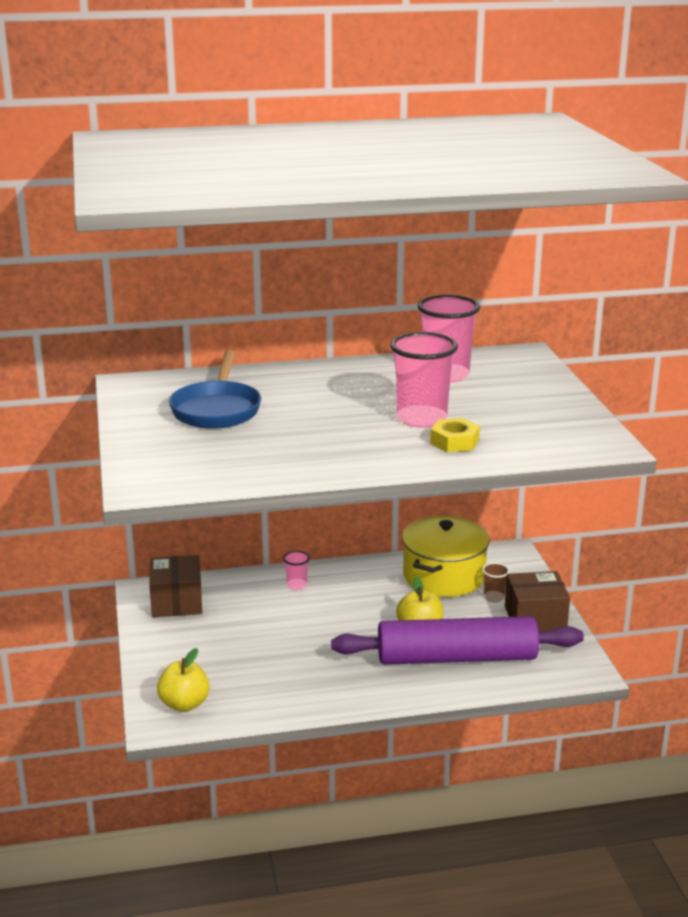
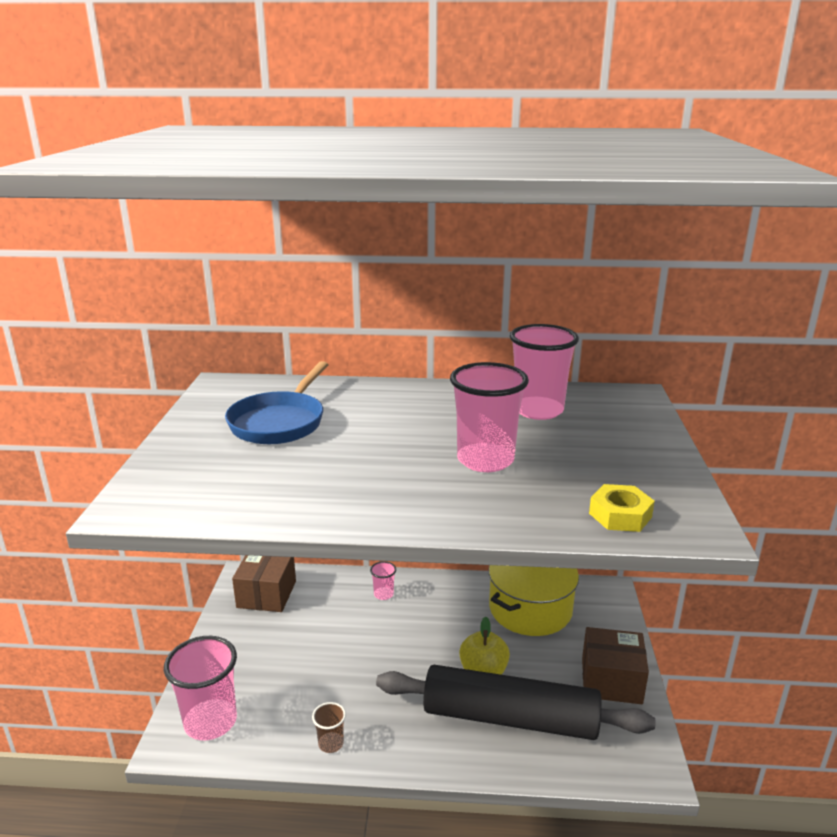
camera: 15 degrees right, 0 degrees up
(184, 704) = (210, 722): yellow apple -> pink cup
(454, 442) = (508, 496): yellow nut -> yellow nut (620, 515)
(456, 658) = (510, 718): purple rolling pin -> black rolling pin
(494, 597) = (574, 644): brown cup -> brown cup (331, 744)

